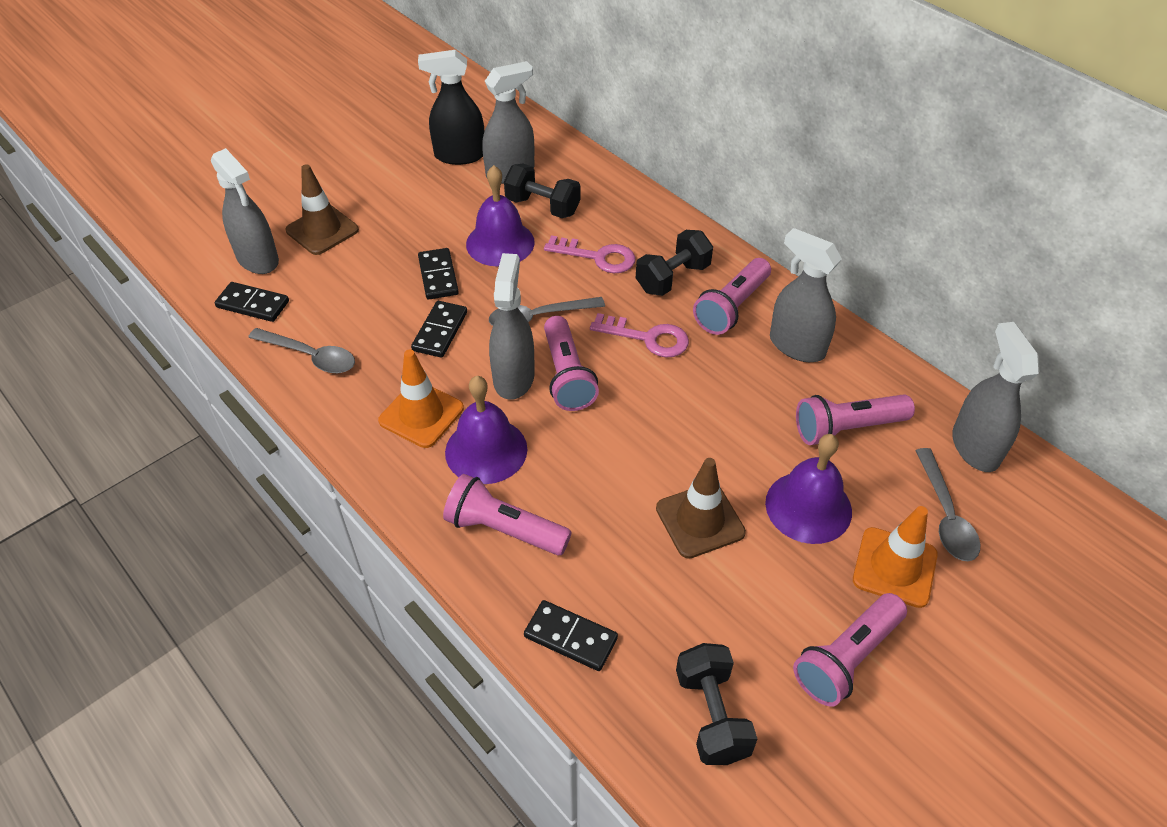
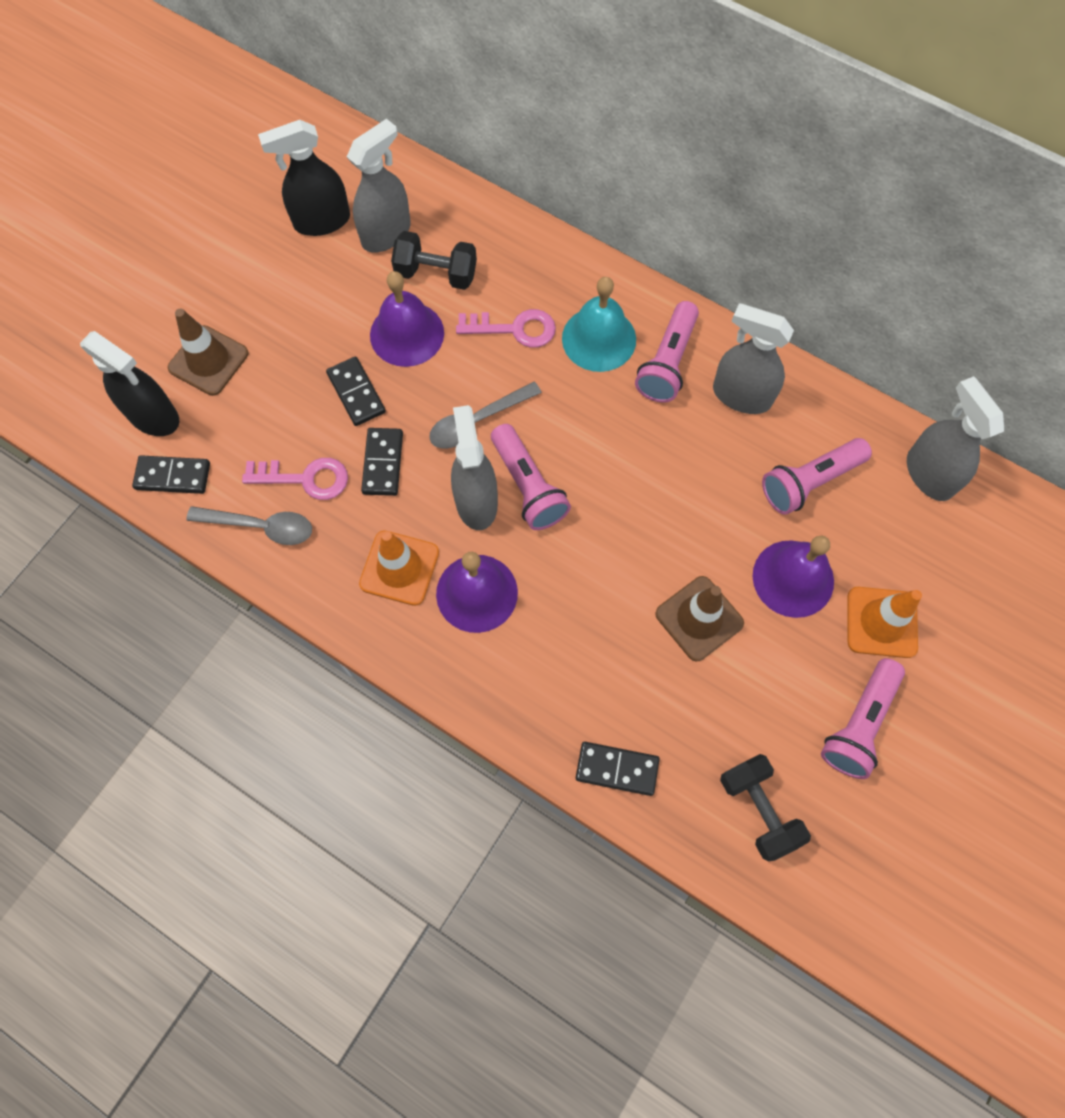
camera: 15 degrees left, 20 degrees up
(258, 259) = (154, 416): grey spray bottle -> black spray bottle
(504, 529) = (522, 675): pink flashlight -> none
(648, 338) = (594, 421): pink key -> pink key (305, 478)
(672, 278) = (599, 339): black dumbbell -> turquoise bell
(945, 516) = (916, 556): grey spoon -> none

